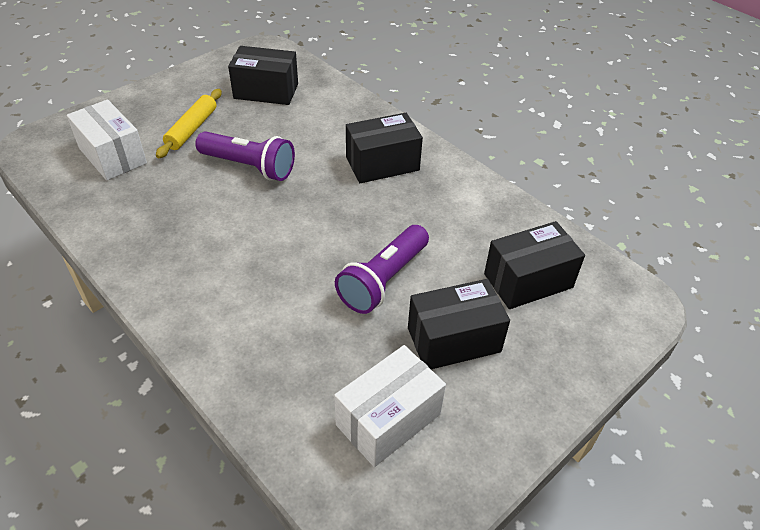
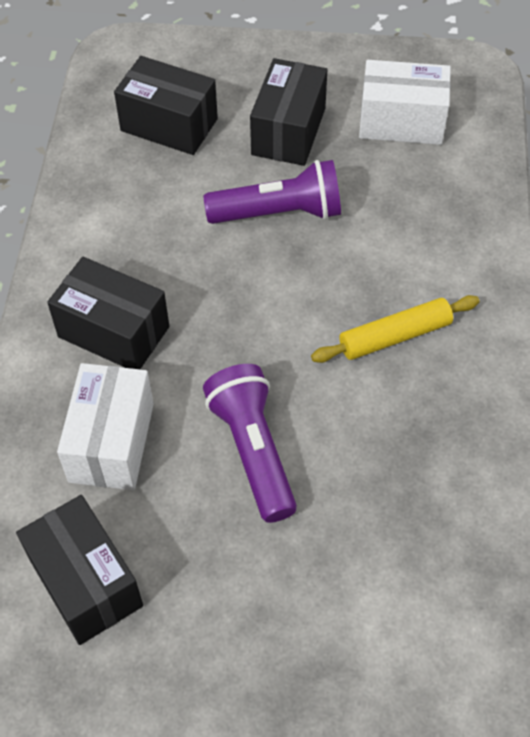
camera: 130 degrees left, 10 degrees up
(112, 156) = (396, 618): white box -> white box (112, 442)
(192, 129) = (255, 585): yellow rolling pin -> yellow rolling pin (395, 336)
(454, 340) = (288, 131): black box -> black box turned 75 degrees clockwise

